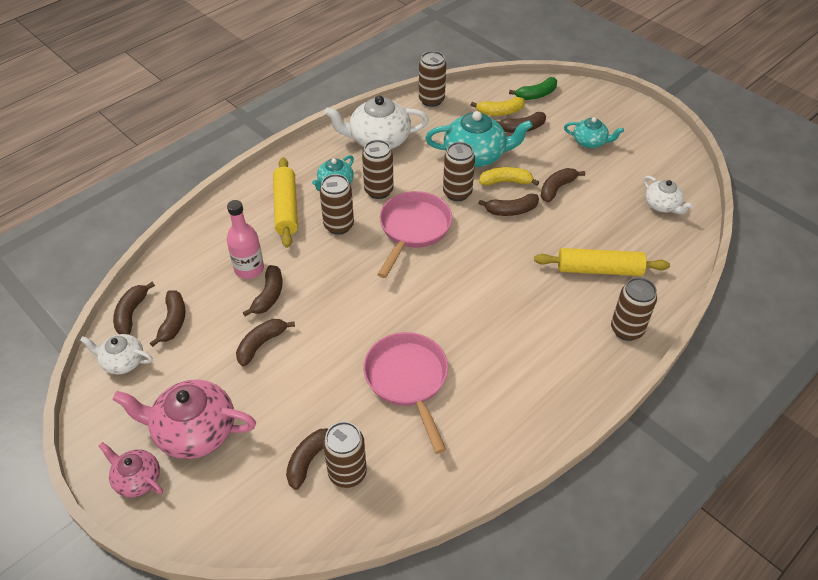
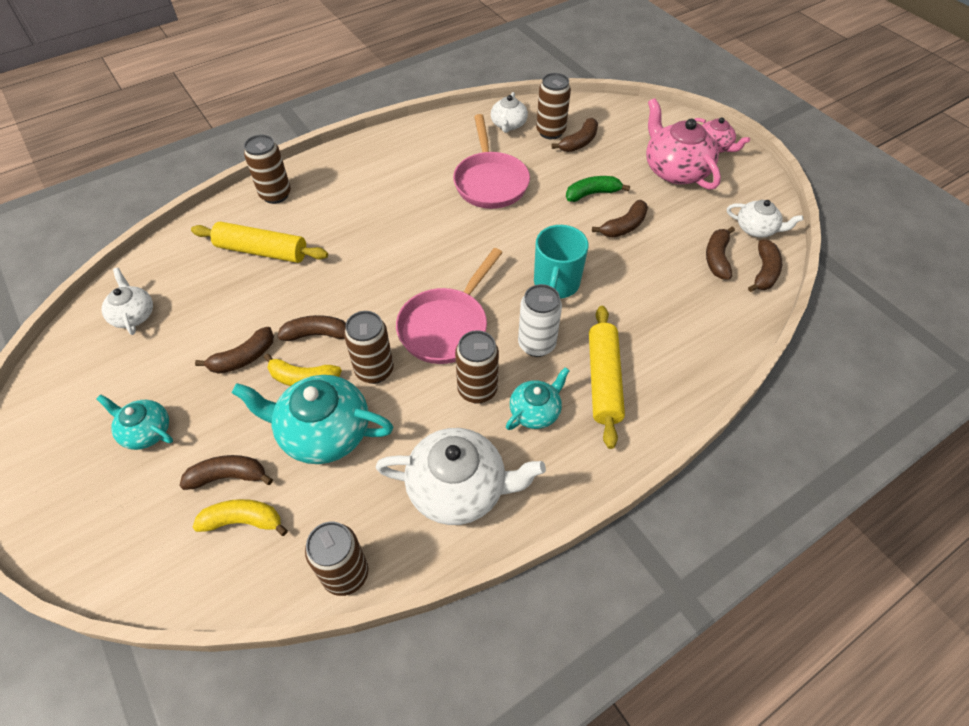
camera: 170 degrees left, 5 degrees up
(194, 431) = (675, 170): pink teapot -> pink teapot turned 135 degrees counterclockwise
(249, 269) = (644, 303): pink bottle -> none
(269, 295) = (619, 271): brown banana -> none
(326, 276) = (556, 284): none -> turquoise mug
(339, 225) = (536, 344): brown can -> white can
(403, 477) = (508, 125): none -> white teapot
(536, 95) = (159, 556): green banana -> green banana (592, 194)

